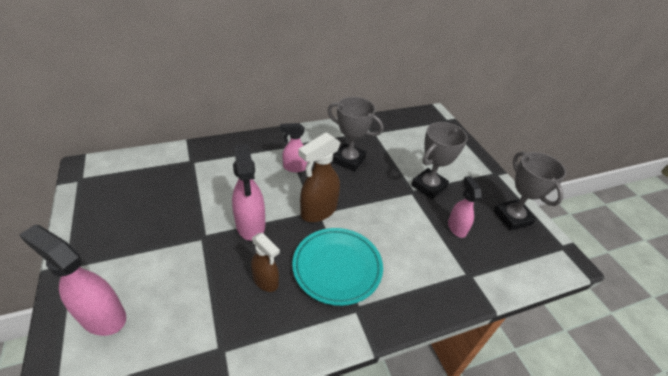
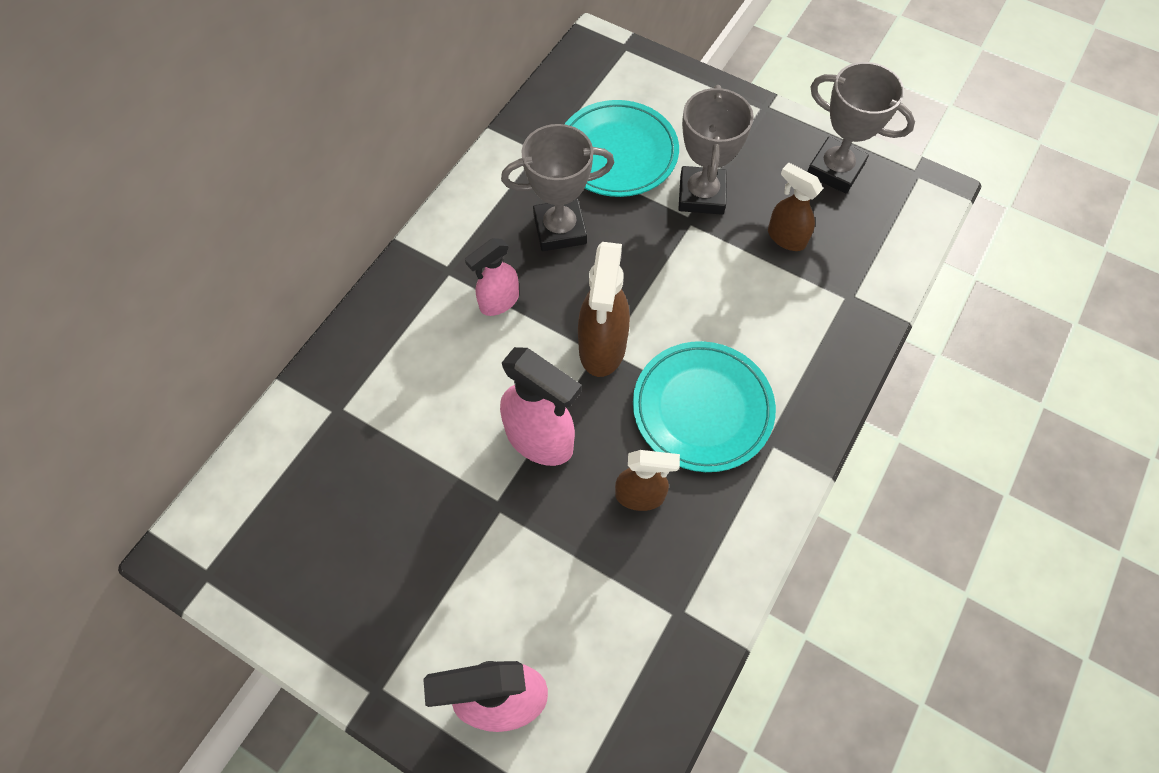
camera: 35 degrees left, 20 degrees up
(404, 150) = (617, 153): none -> turquoise plate
(456, 227) = (785, 237): pink spray bottle -> brown spray bottle

